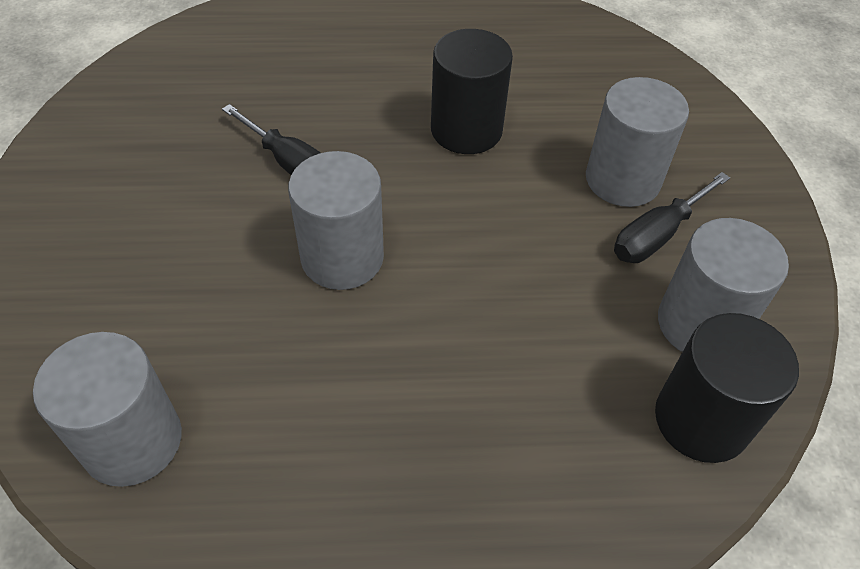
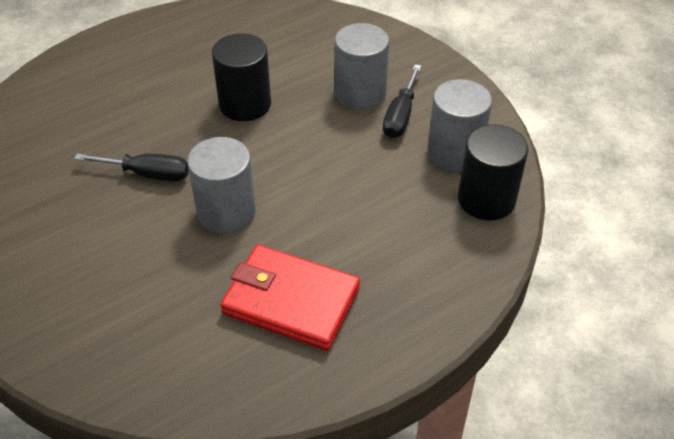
camera: 30 degrees left, 5 degrees down
(132, 441) = (181, 370): grey cylinder -> none
(328, 422) = (291, 301): none -> red wallet

